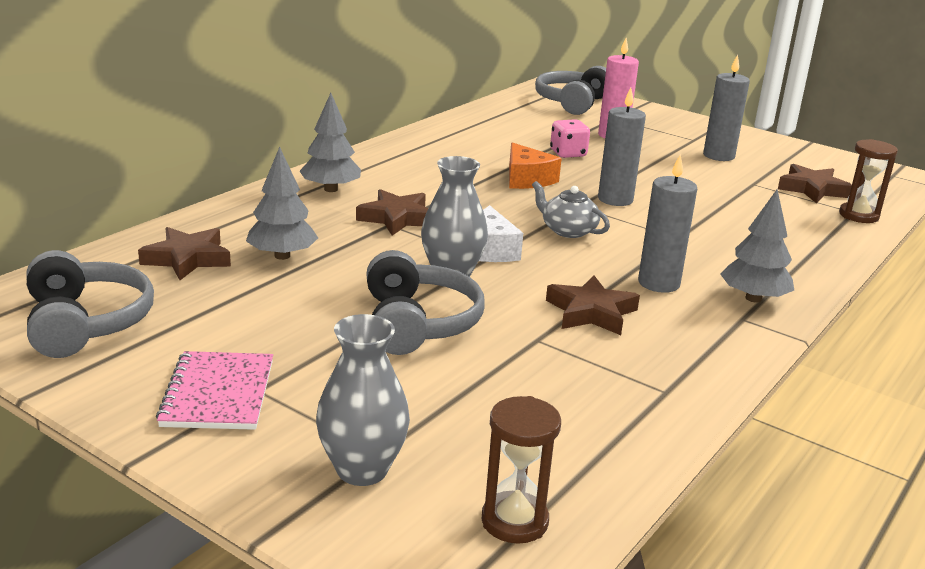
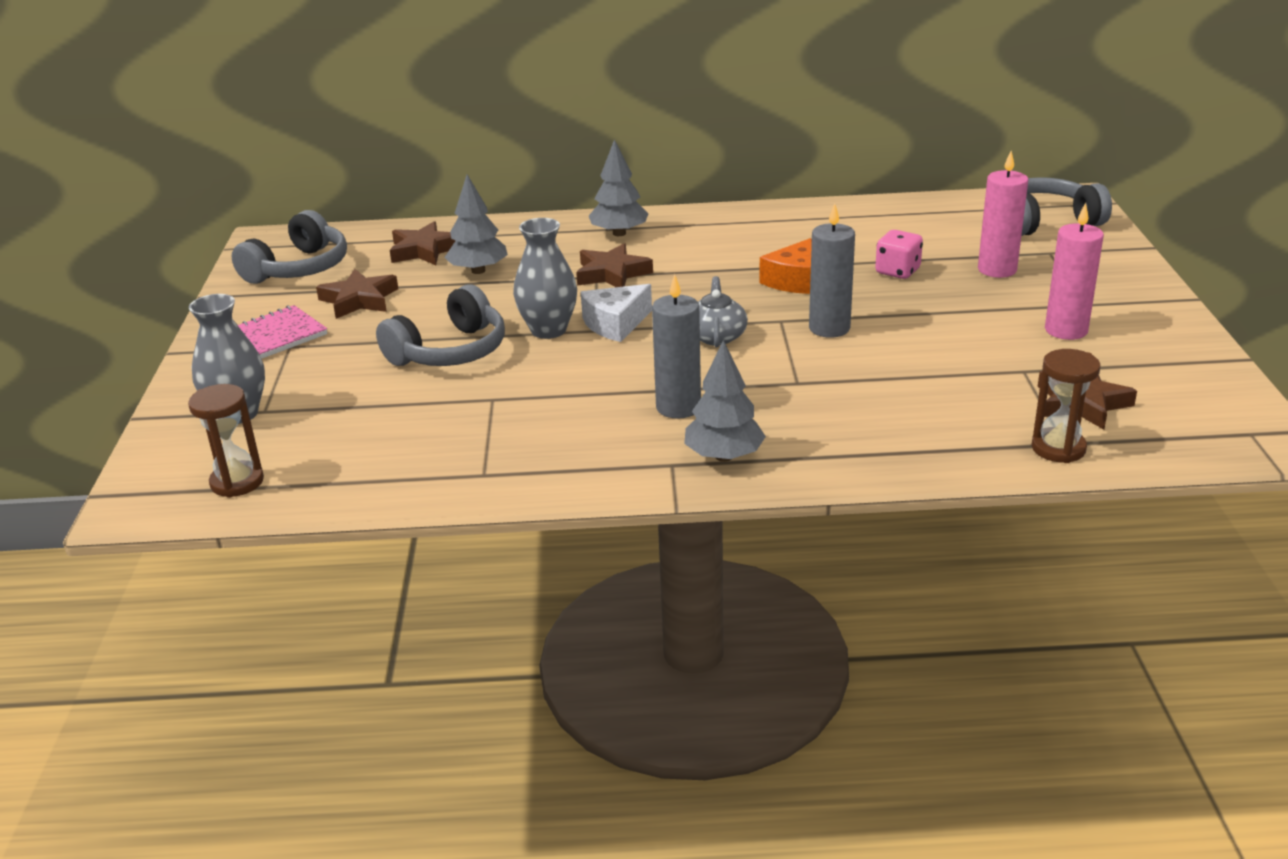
camera: 55 degrees right, 5 degrees up
(591, 312) = (572, 401): brown star -> brown star (359, 300)
(718, 156) = (1066, 330): grey candle -> pink candle

